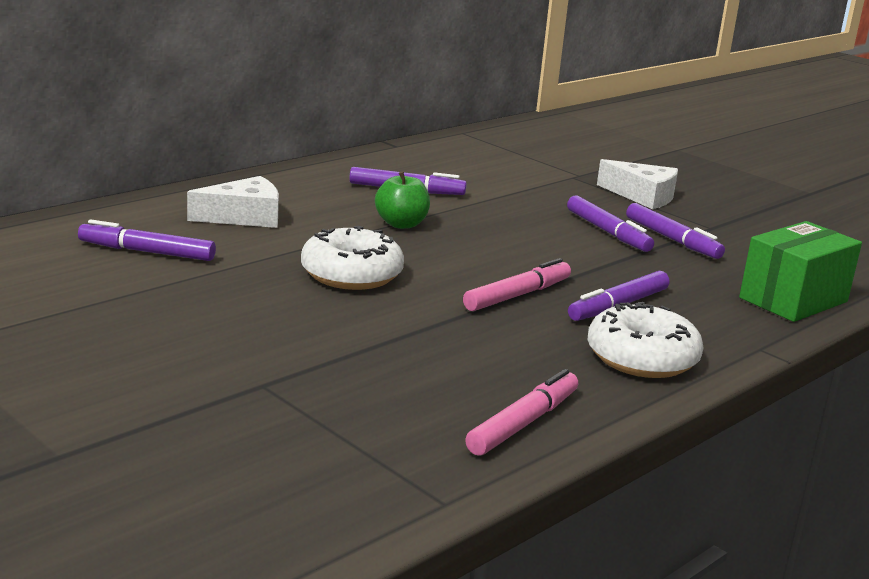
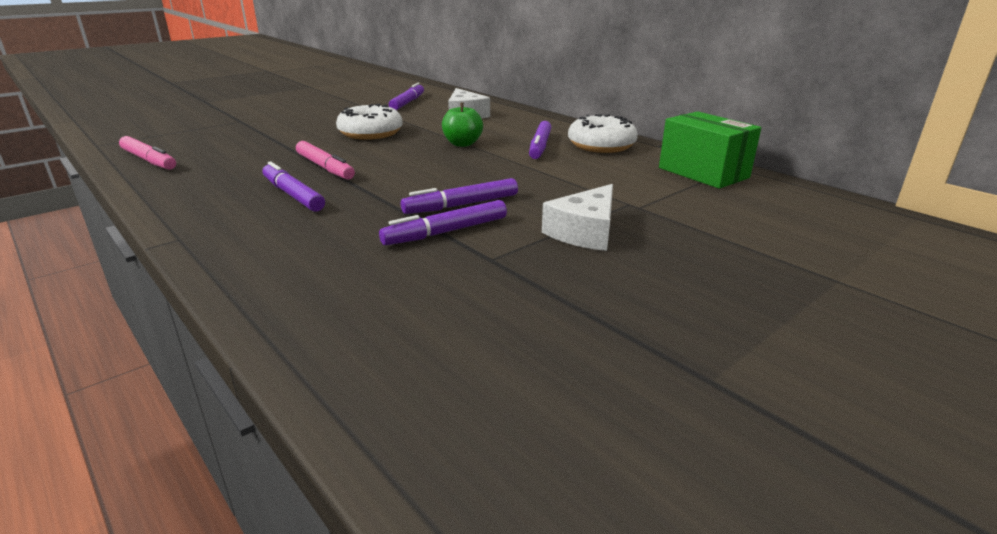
camera: 95 degrees right, 5 degrees up
(642, 358) = (199, 194): white donut -> white donut (601, 145)
(793, 300) = (269, 273): green box -> green box (703, 173)

